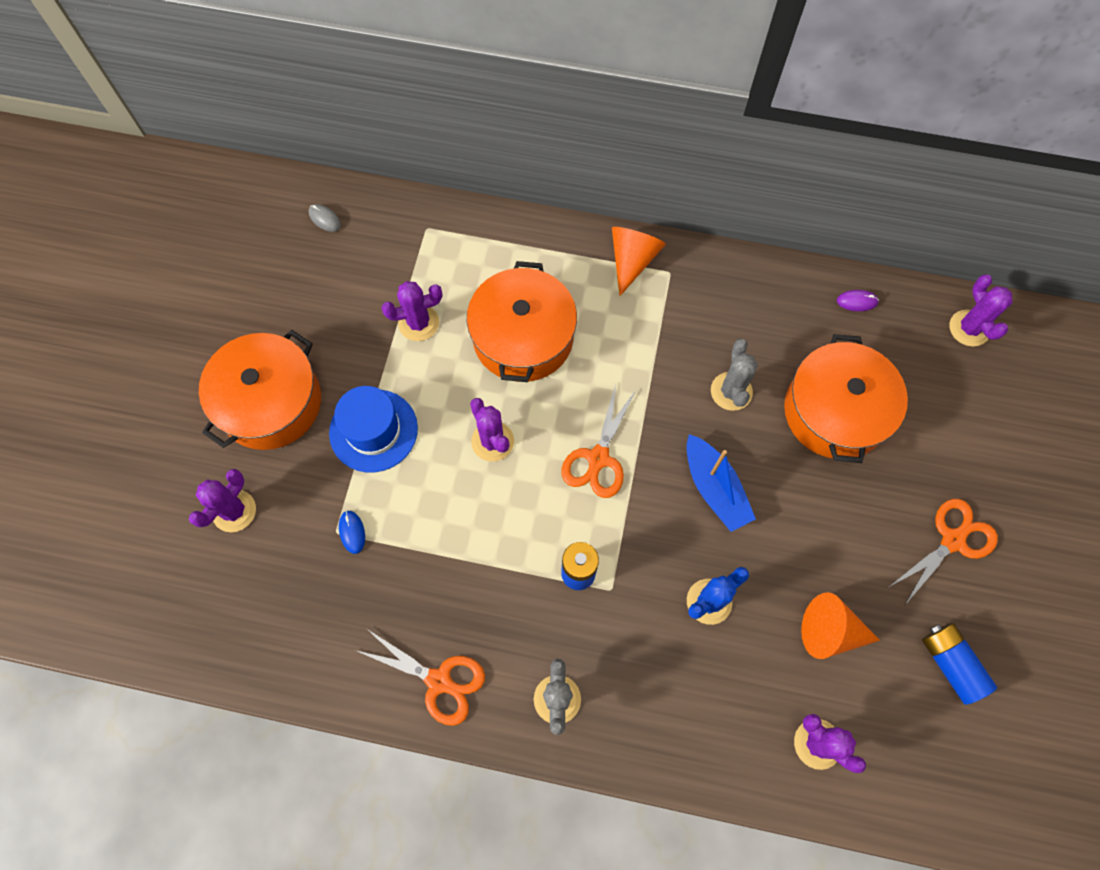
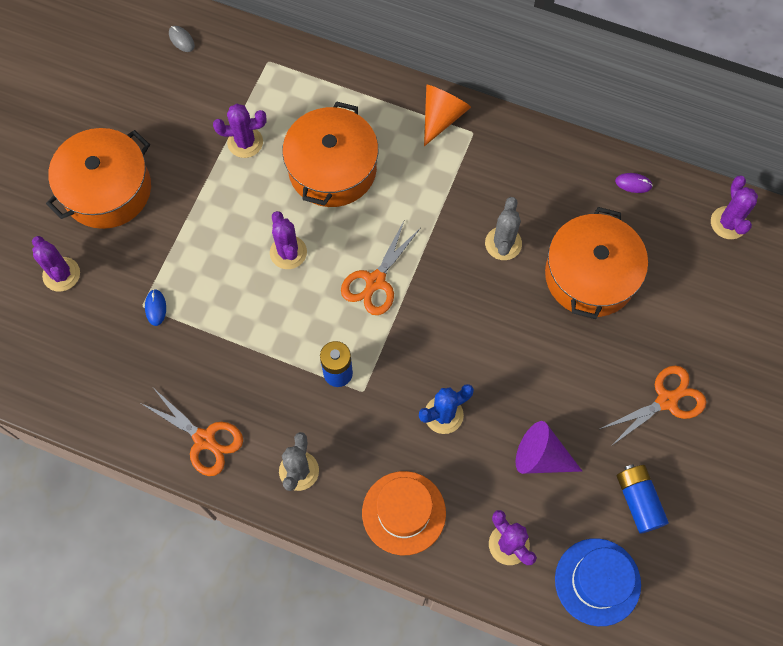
camera: 10 degrees right, 0 degrees up
(234, 511) = (61, 274): purple cactus -> purple cactus turned 75 degrees counterclockwise
(373, 430) = (189, 227): blue hat -> blue hat (597, 581)
(689, 728) = (403, 513): none -> orange hat
(714, 488) = (470, 323): blue boat -> none
(830, 631) = (541, 457): orange cone -> purple cone

